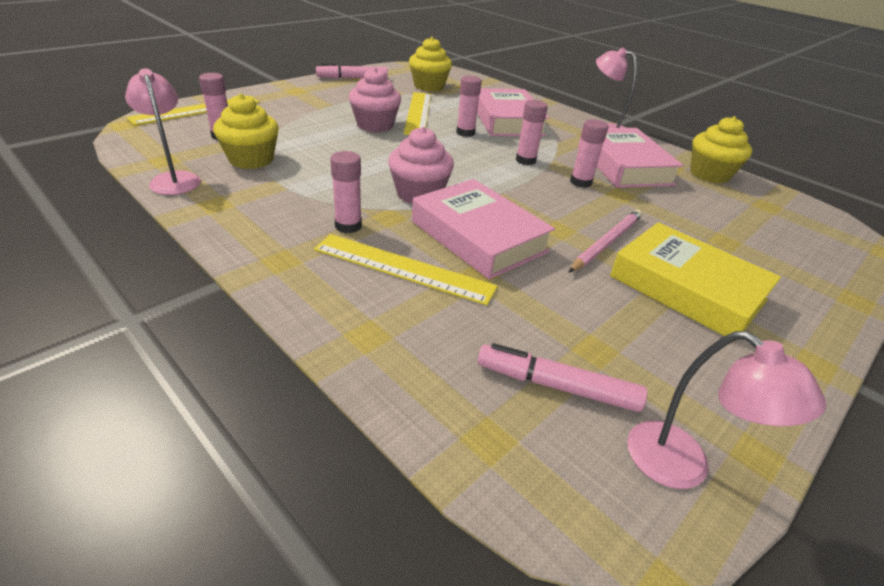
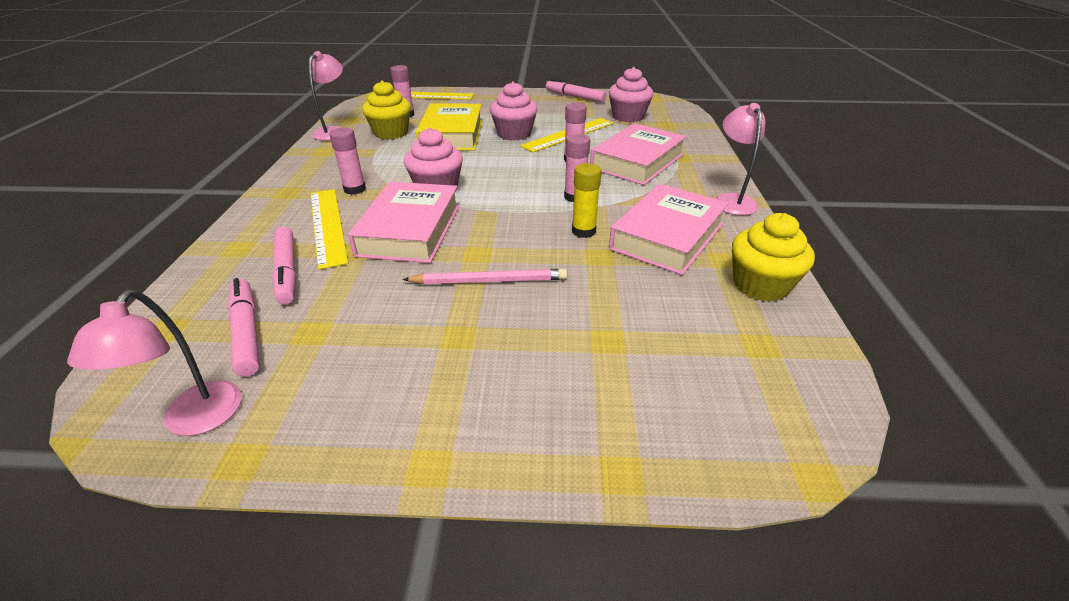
camera: 50 degrees right, 0 degrees up
(429, 86) = (628, 116): yellow cupcake -> pink cupcake
(466, 323) = (287, 271): none -> pink marker
(580, 182) = (583, 231): pink glue stick -> yellow glue stick
(687, 288) = (470, 346): yellow book -> yellow book (452, 135)

